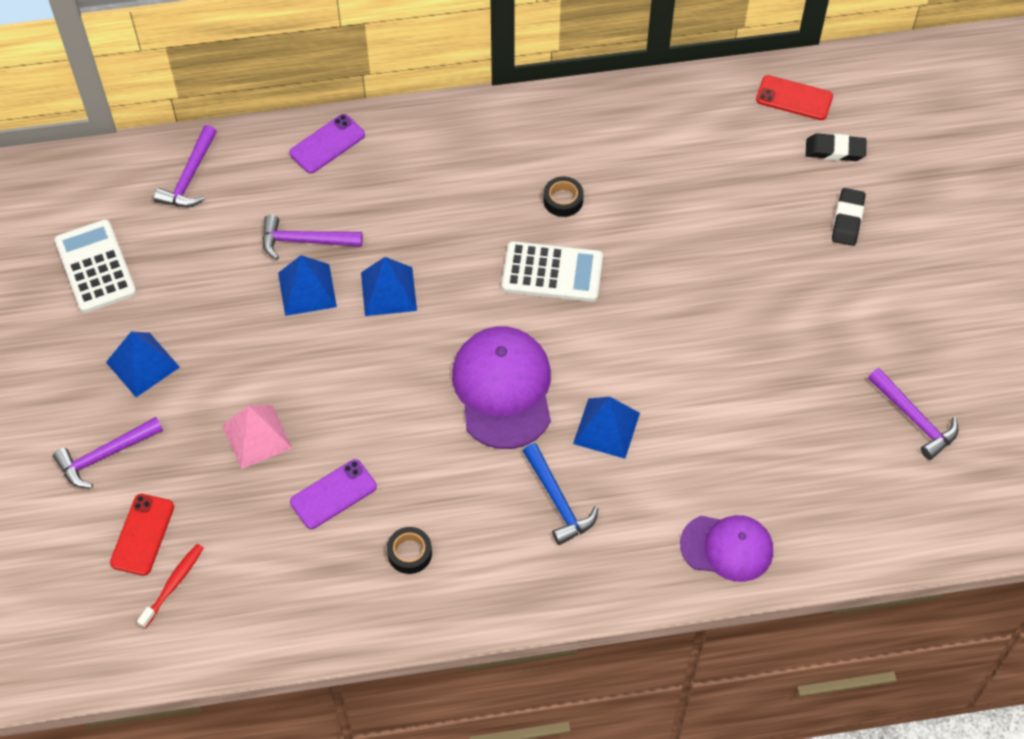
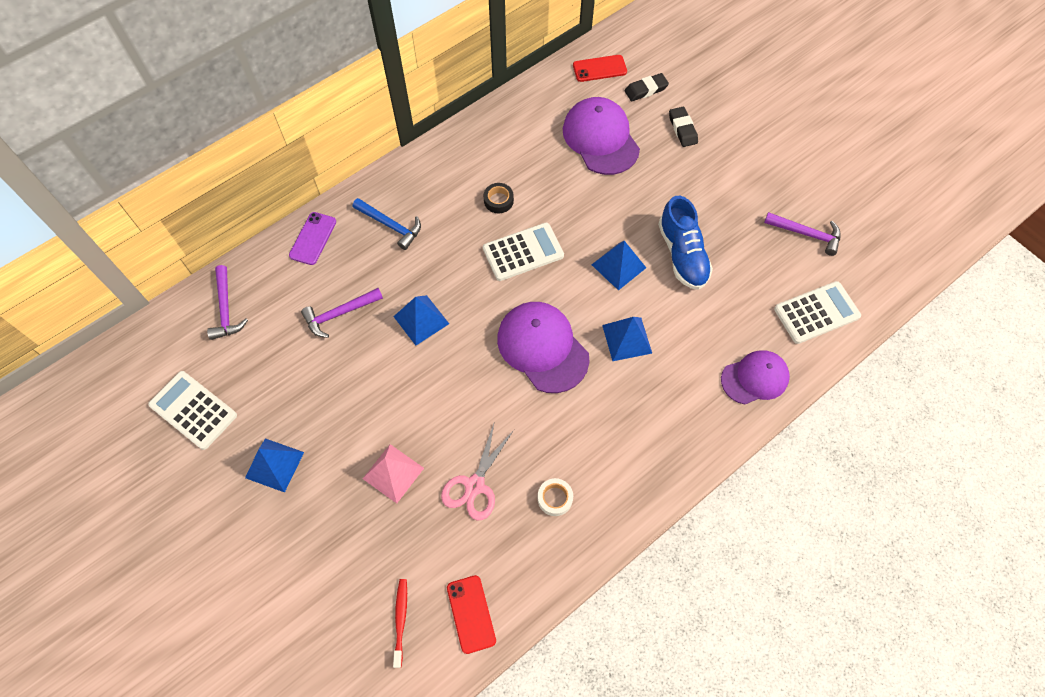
camera: 30 degrees left, 5 degrees up
(105, 455) = (288, 549): purple hammer -> none
(142, 534) = (354, 595): red phone -> red phone (471, 614)
(307, 289) = (362, 347): blue pyramid -> blue pyramid (618, 266)
(333, 494) = (475, 485): purple phone -> pink scissors
(409, 553) = (555, 498): black tape -> white tape
(558, 500) = (628, 405): blue hammer -> blue hammer (390, 225)
(736, 184) = (600, 138): none -> purple cap
(740, 367) = (682, 254): none -> blue shoe
(858, 514) = (816, 313): none -> white calculator

